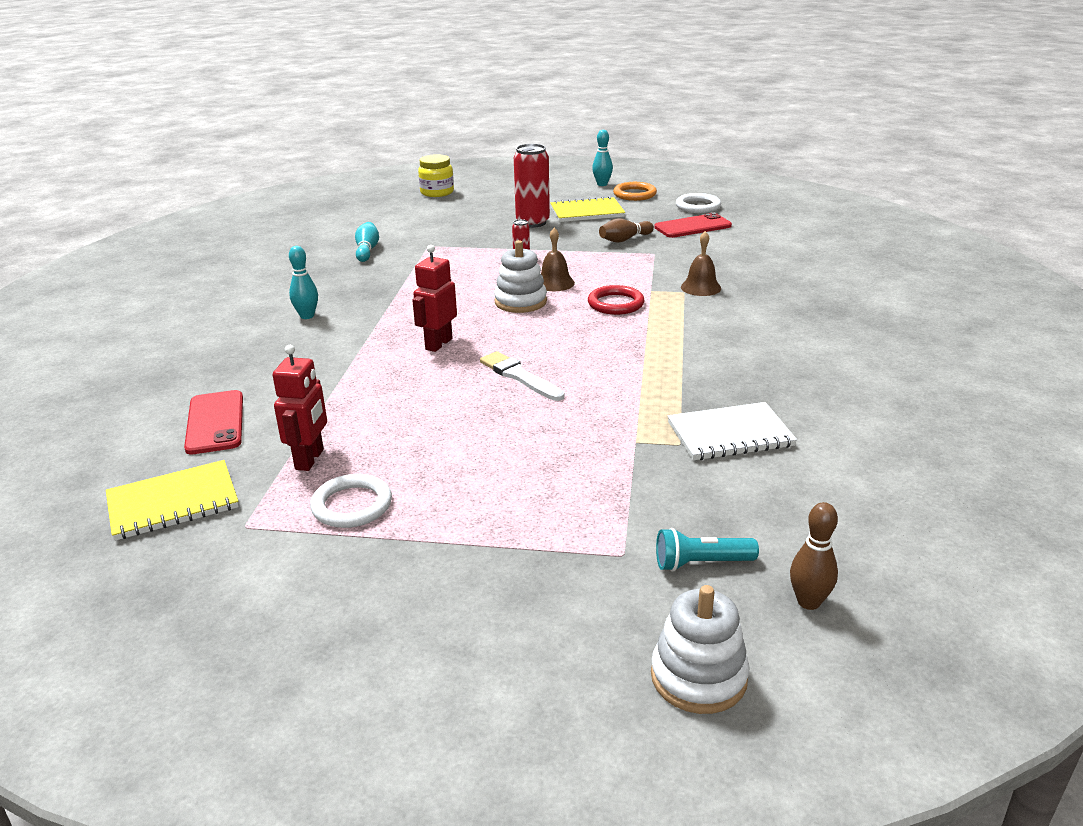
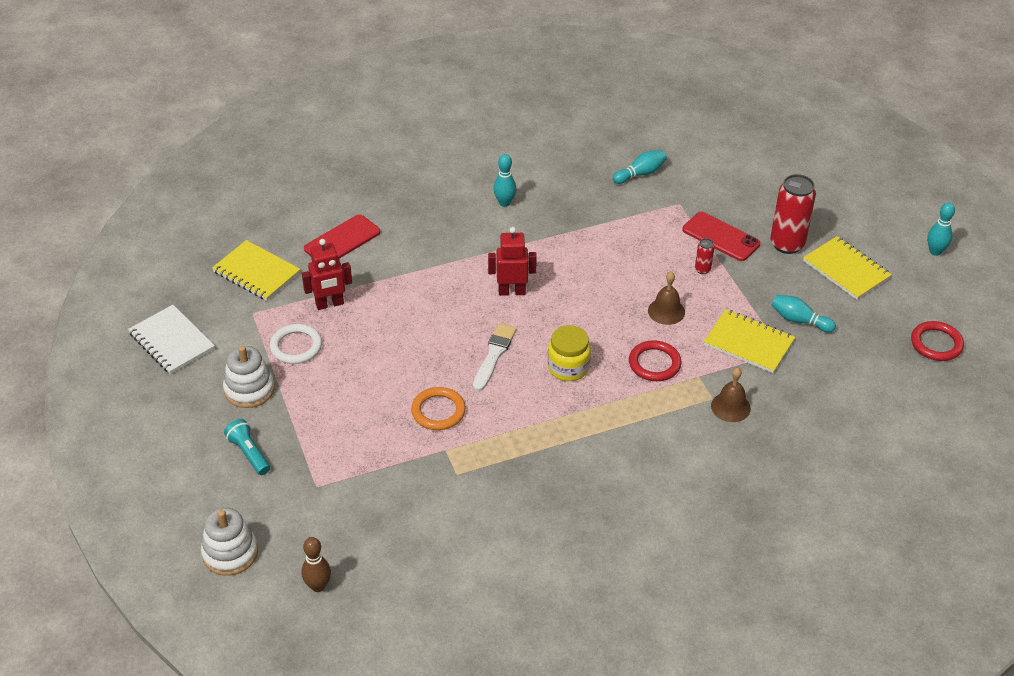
camera: 60 degrees right, 15 degrees up
(437, 192) = (805, 151): yellow jar -> yellow jar (568, 367)
(520, 302) = (614, 305): white stacking toy -> white stacking toy (249, 389)
(624, 239) = (799, 320): brown bowling pin -> turquoise bowling pin
(630, 262) = (748, 343): none -> yellow notebook
(634, 194) = (928, 285): orange ring -> orange ring (438, 411)
(692, 227) = (874, 357): red phone -> red phone (720, 237)
(698, 206) = (936, 343): white ring -> red ring
(701, 563) = (328, 525): turquoise flashlight -> turquoise flashlight (249, 453)
(730, 435) = (486, 498): white notebook -> white notebook (171, 341)

